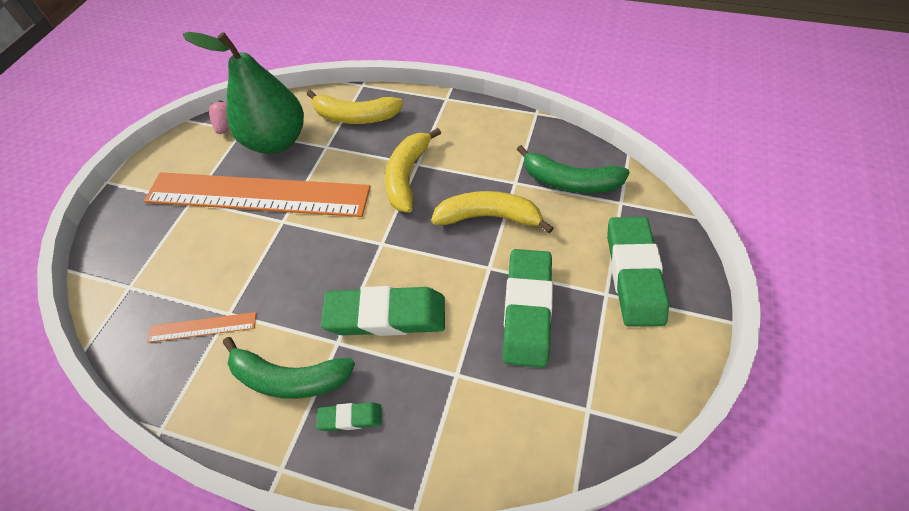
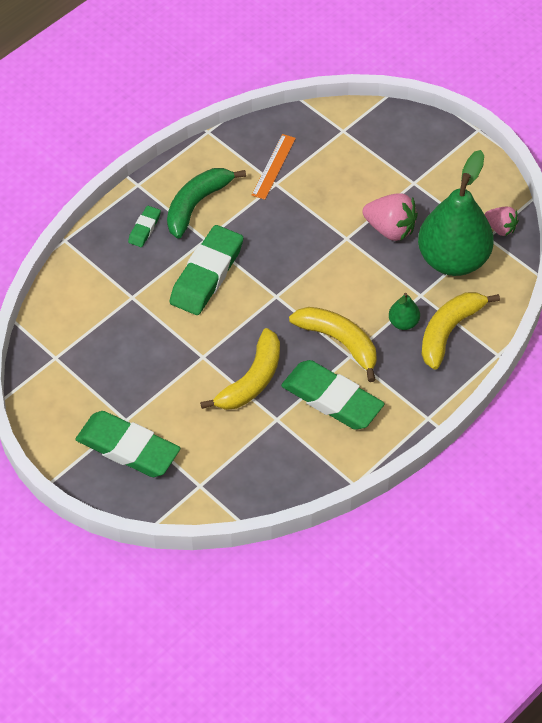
camera: 115 degrees right, 0 degrees up
(257, 194) = (390, 229): orange ruler -> pink strawberry
(362, 145) = (403, 323): none -> green pear
(527, 310) = (149, 362): green eraser -> green eraser (332, 399)
(570, 181) = (248, 460): green banana -> none

